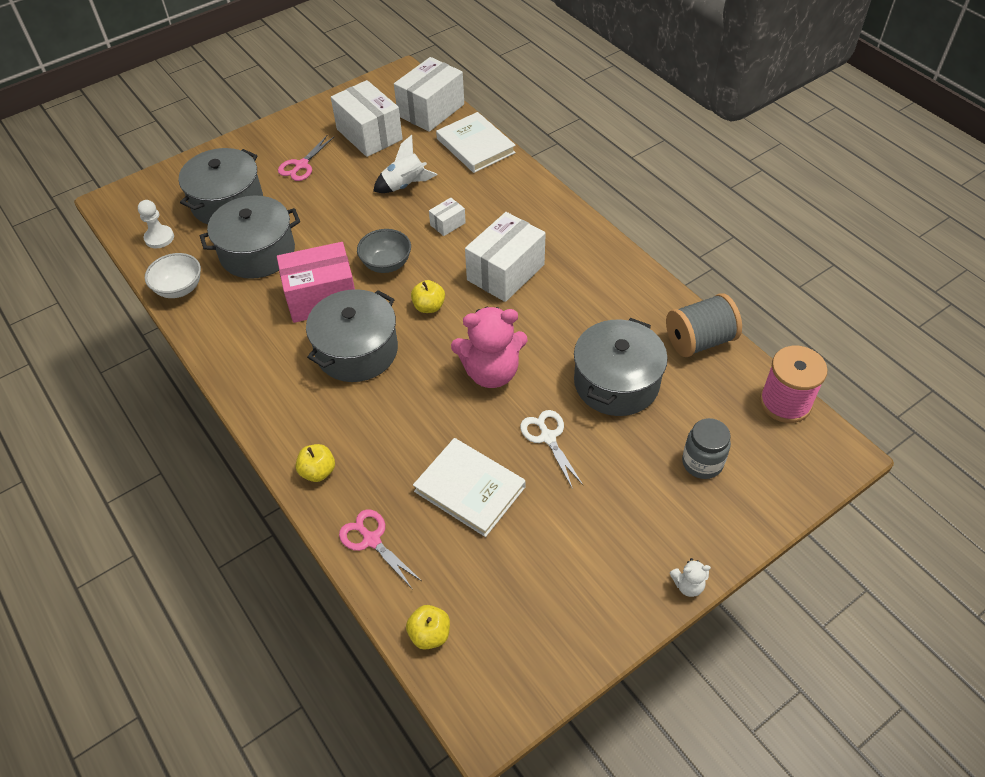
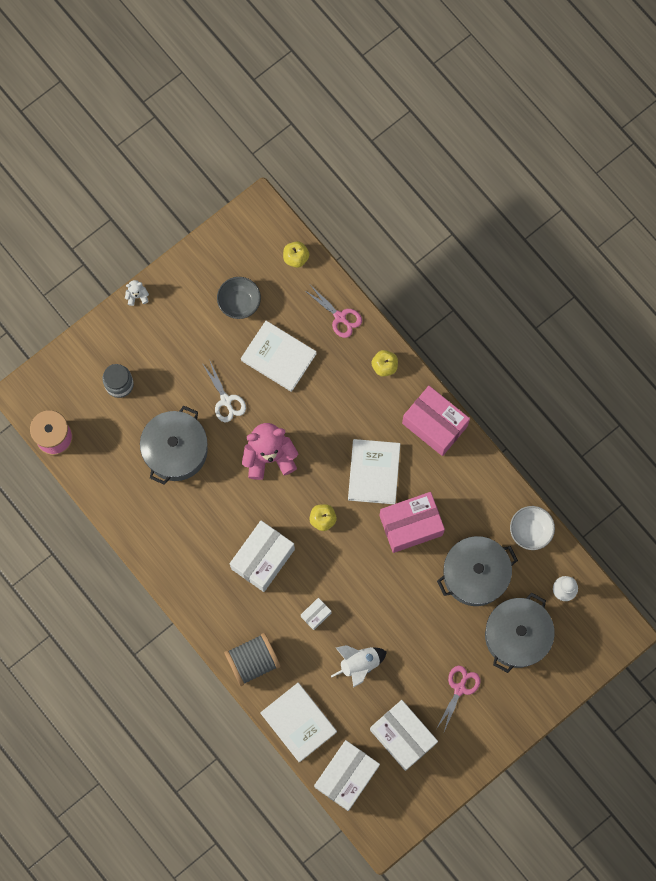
camera: 175 degrees right, 25 degrees up
(265, 399) = (434, 424): none -> pink box
(357, 351) = (374, 472): grey pot -> white book
(386, 264) = (363, 565): grey bowl -> grey bowl (239, 302)
(699, 341) = (110, 492): grey spool -> grey spool (253, 661)

